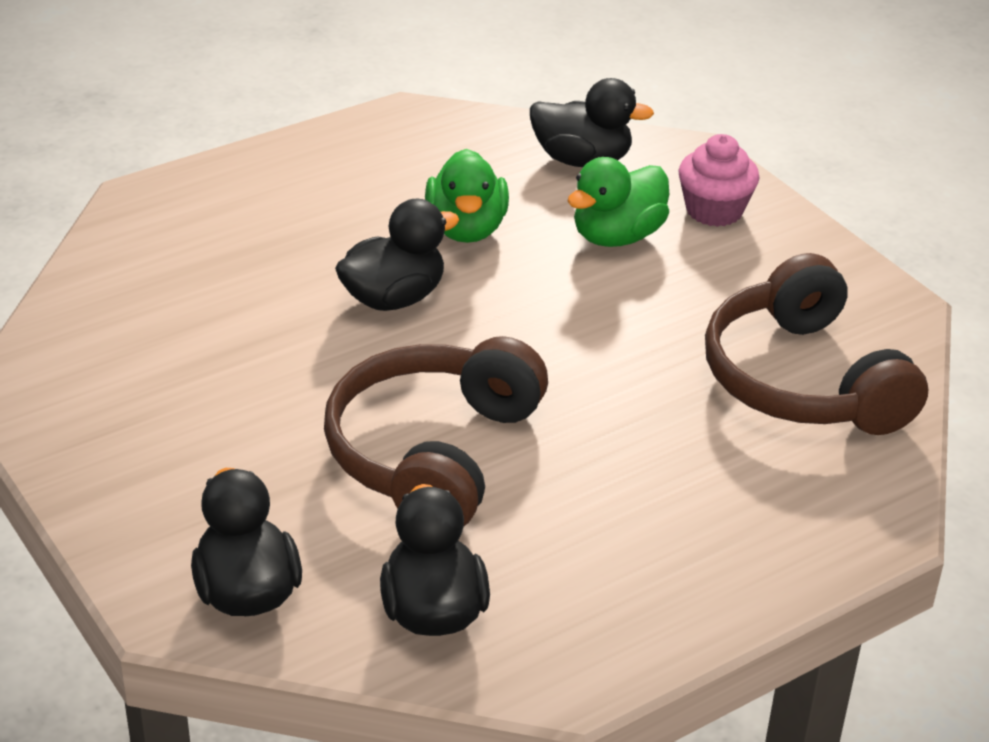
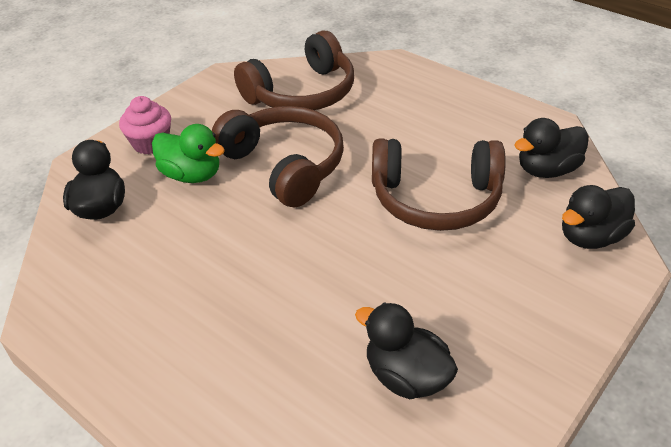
camera: 105 degrees left, 5 degrees up
(394, 298) = (299, 255): black duck -> black duck (406, 376)
(466, 229) = (205, 242): green duck -> none
(597, 322) = (284, 165): none -> brown headphones

